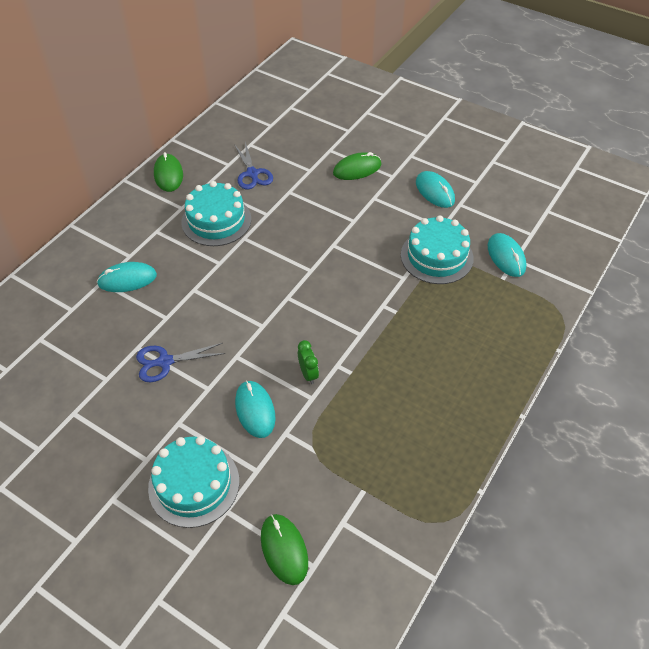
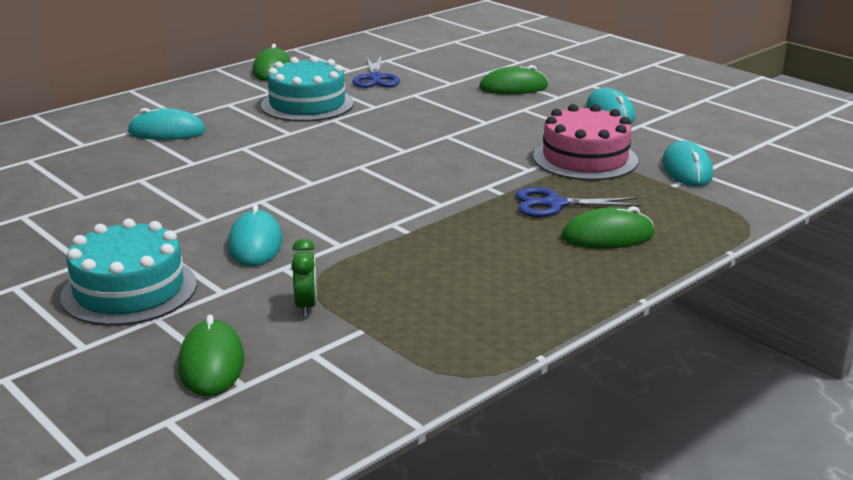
camera: 15 degrees right, 25 degrees down
(164, 362) = (165, 193): blue scissors -> blue scissors (554, 204)
(308, 374) = (347, 225): green clock -> green clock (306, 306)
(436, 256) = (585, 158): turquoise cake -> pink cake
(479, 349) = (607, 236): none -> green mouse

